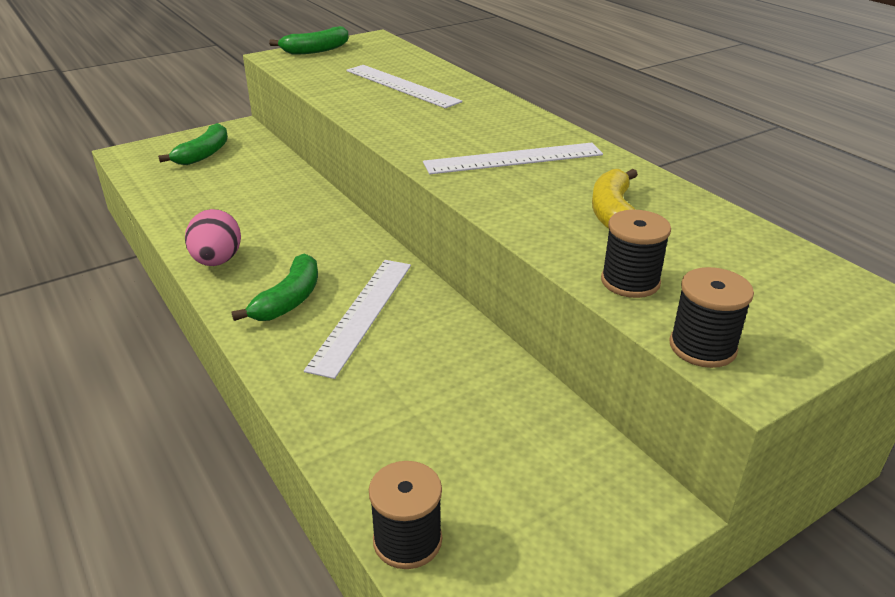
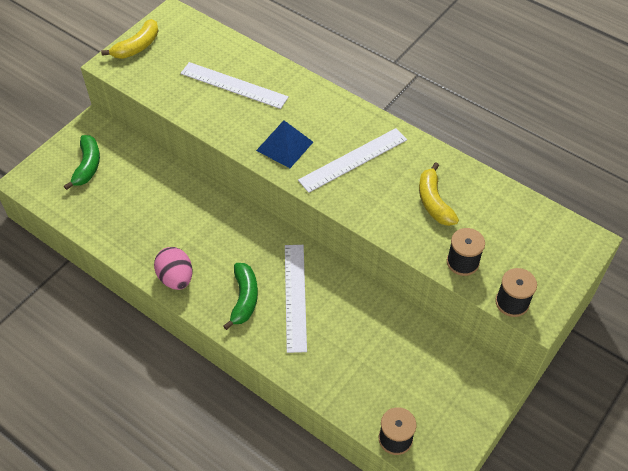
camera: 20 degrees left, 20 degrees up
(316, 50) = (137, 46): green banana -> yellow banana
(427, 134) = (284, 146): none -> blue pyramid

